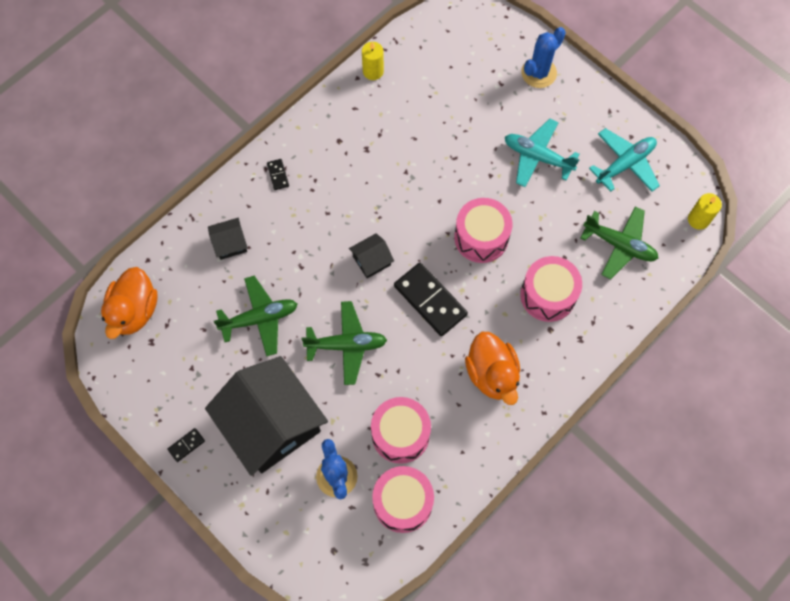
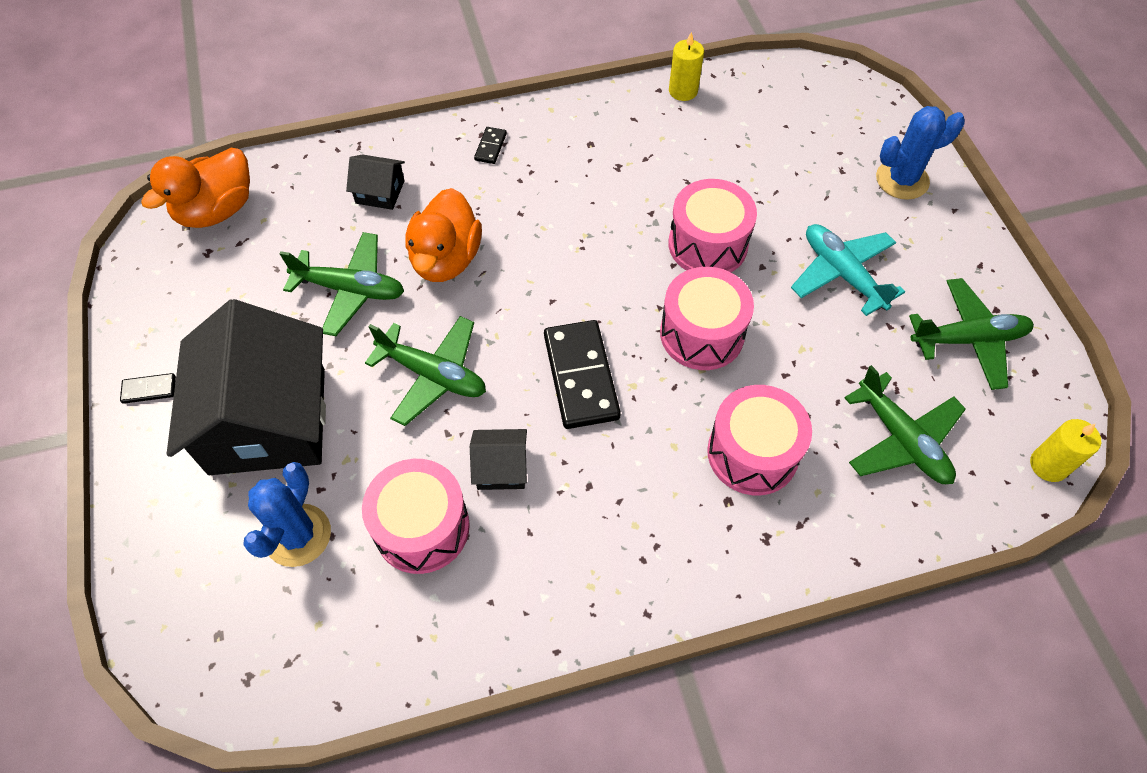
camera: 30 degrees right, 10 degrees down
(371, 260) = (537, 292): black house -> black house (501, 467)
(402, 502) = (359, 624): pink drum -> pink drum (707, 244)
(492, 374) = (604, 517): orange duck -> orange duck (446, 259)
(625, 164) = (968, 339): turquoise plane -> green plane

